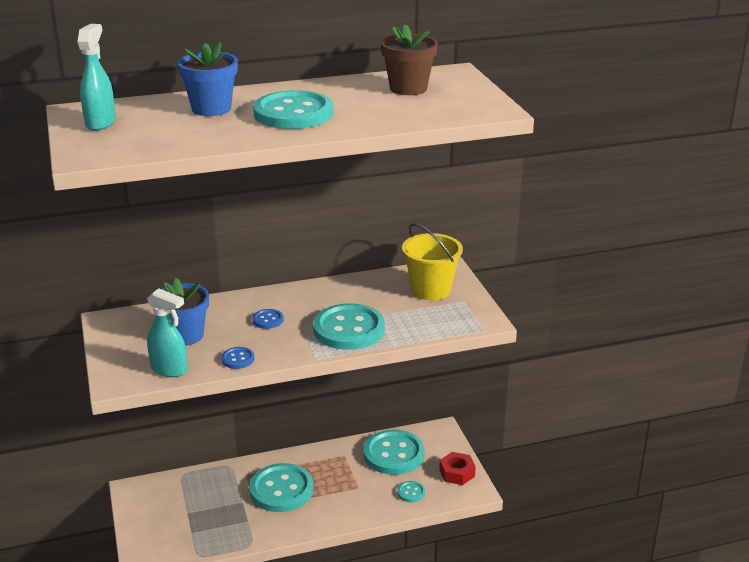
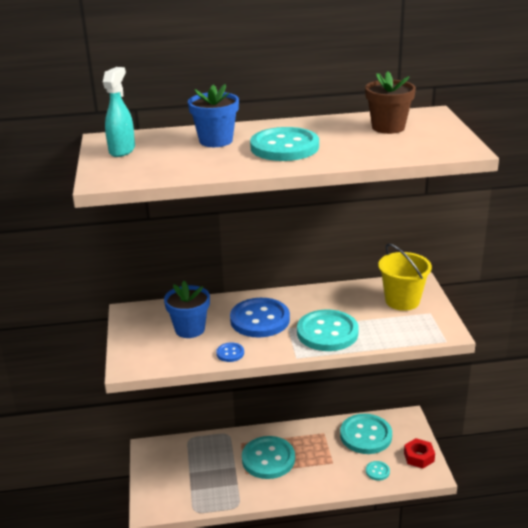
camera: 10 degrees right, 0 degrees up
(169, 369) = (172, 359): turquoise spray bottle -> none
(268, 320) = (260, 320): blue button -> blue button, size x2.28

